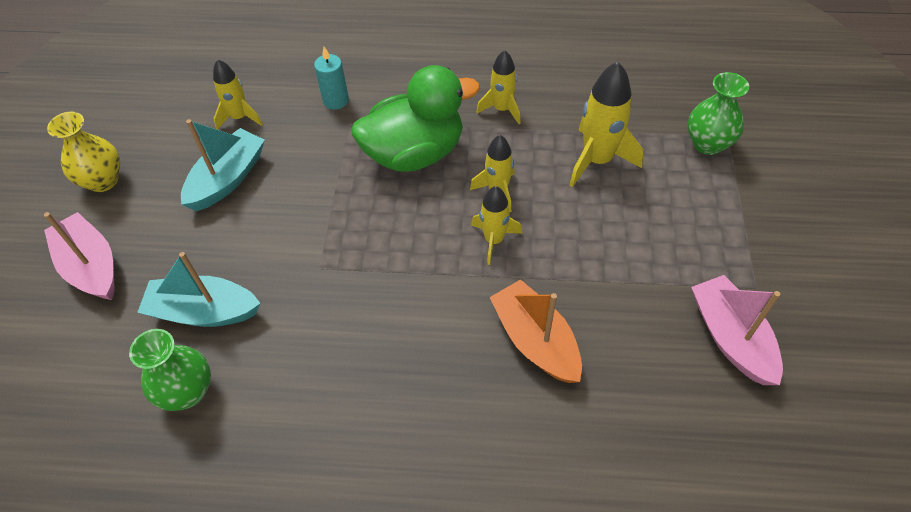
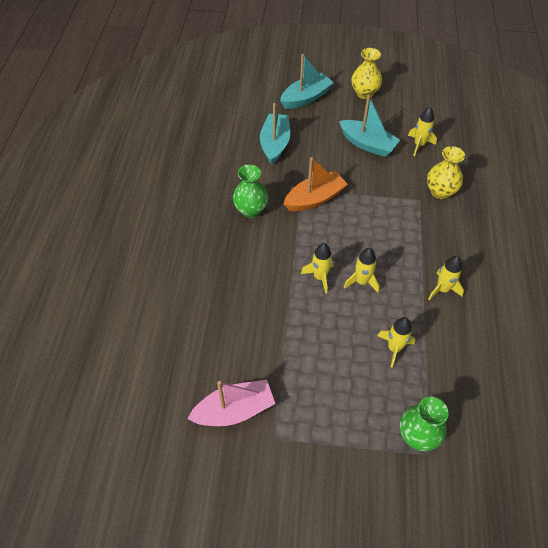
camera: 90 degrees right, 0 degrees up
(91, 266) = (306, 98): pink boat -> turquoise boat
(188, 391) = (229, 143): green vase -> green vase (251, 210)
(336, 100) = (440, 192): turquoise candle -> yellow vase
(415, 153) = (394, 235): green duck -> none
(535, 341) = (243, 294): orange boat -> orange boat (314, 199)
(597, 160) = (394, 348): yellow rocket -> yellow rocket, size x0.63

